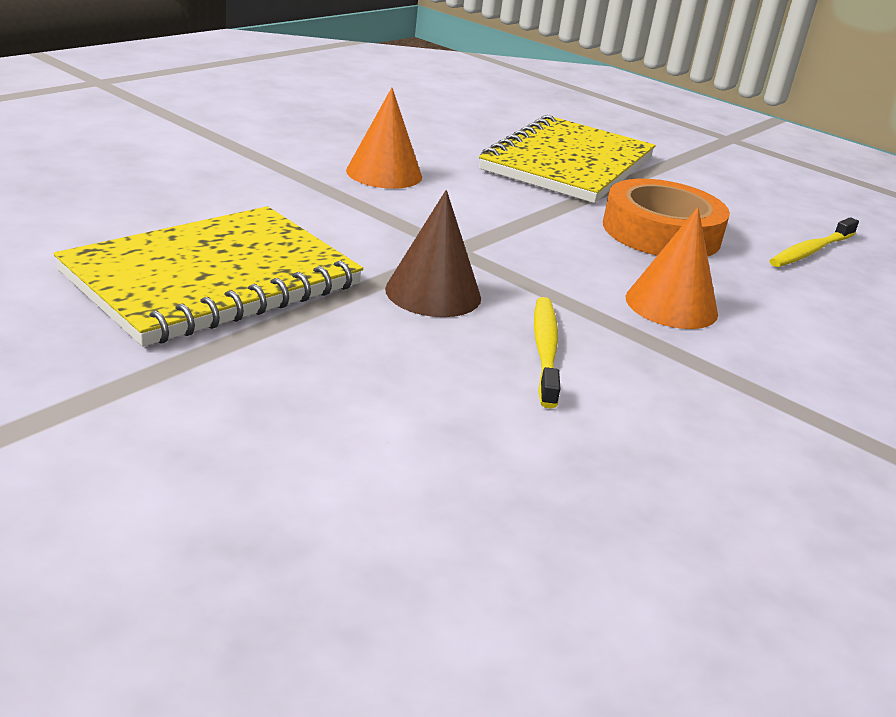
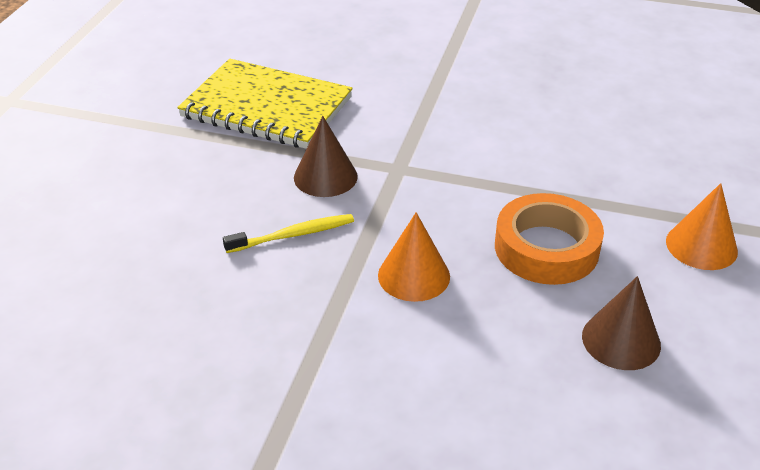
camera: 70 degrees right, 10 degrees up
(384, 173) = (484, 108): orange cone -> orange cone (701, 246)
(568, 164) = (629, 174): yellow notebook -> none
(811, 251) = (621, 340): yellow toothbrush -> brown cone

